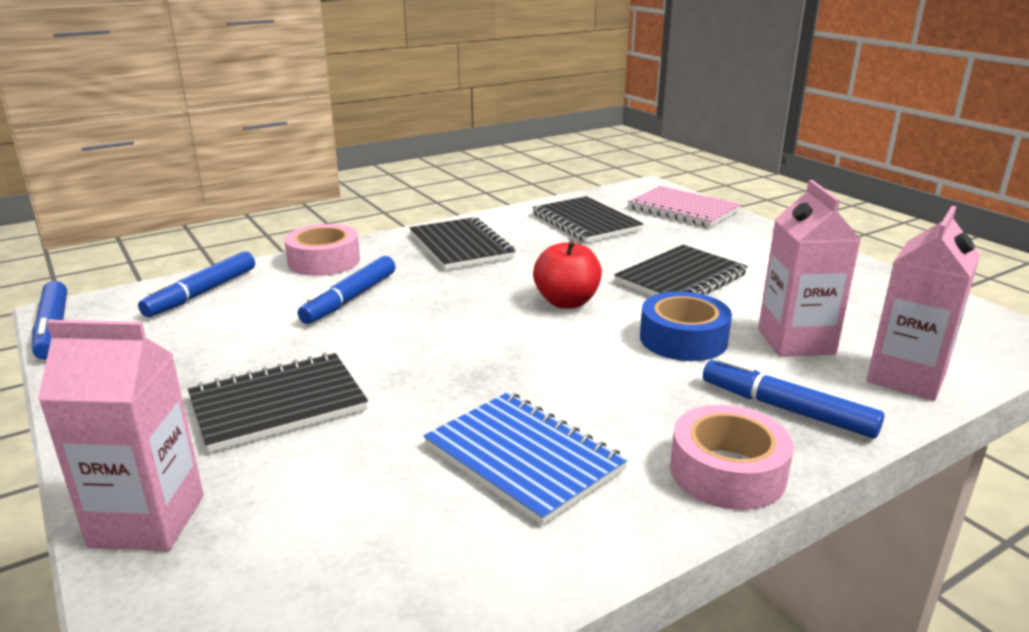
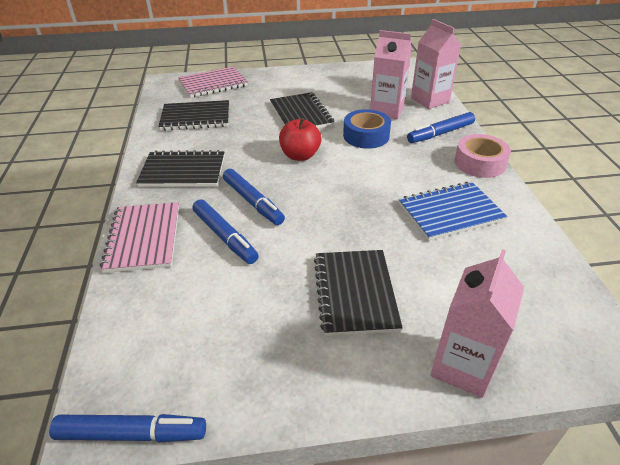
camera: 65 degrees left, 15 degrees up
(202, 293) = (142, 317): blue marker -> blue marker (253, 202)
(324, 261) = (143, 238): pink tape -> pink notebook

